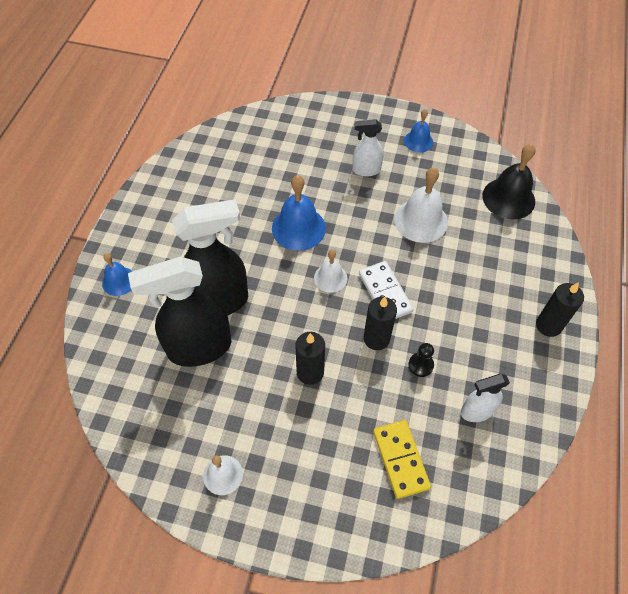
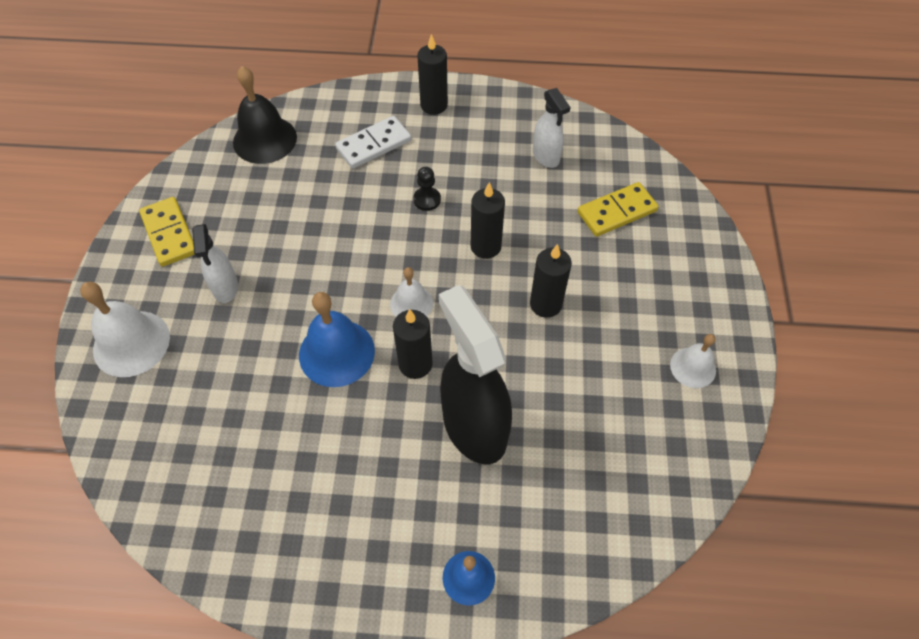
camera: 100 degrees left, 0 degrees up
(199, 348) = (547, 433): black spray bottle -> none
(277, 273) = (415, 364): none -> black candle
(385, 293) = (422, 245): white domino -> white domino (374, 145)
(418, 141) = (169, 233): blue bell -> yellow domino
(420, 365) = (507, 204): black pawn -> black pawn (427, 200)
(421, 220) = (308, 220): white bell -> white bell (131, 343)

